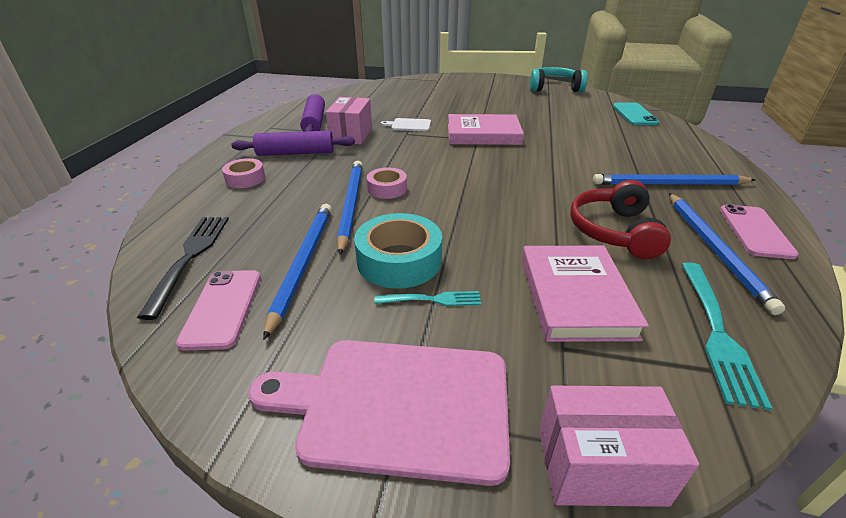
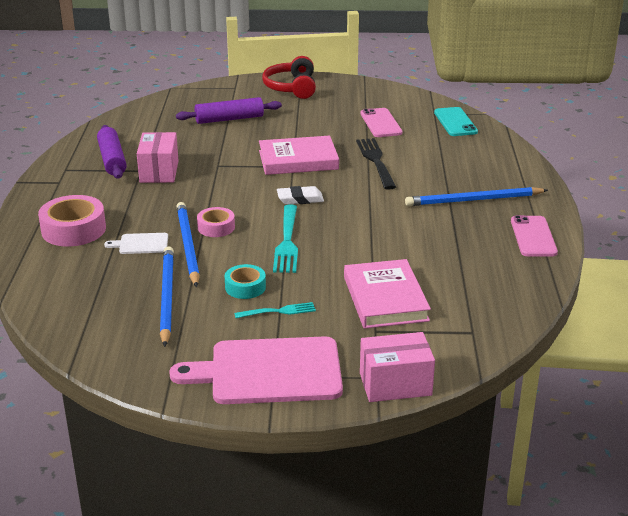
camera: 10 degrees left, 5 degrees down
(190, 257) = (68, 302): black fork -> black fork (376, 161)
(222, 308) = (119, 333): pink phone -> pink phone (380, 123)
(245, 179) = (73, 229): pink tape -> pink tape, size x1.70
(296, 153) = (110, 198): purple rolling pin -> purple rolling pin (229, 119)
(399, 260) = (245, 287): turquoise tape -> turquoise tape, size x0.59
(409, 125) = (217, 155): white cutting board -> white cutting board (141, 244)
(480, 168) = (300, 199): none -> white eraser
(554, 88) = (372, 90): turquoise headphones -> none
(614, 231) = (419, 247): red headphones -> red headphones (291, 88)
(714, 250) = (496, 255): blue pencil -> none
(716, 332) = (481, 311): turquoise fork -> turquoise fork (287, 242)

